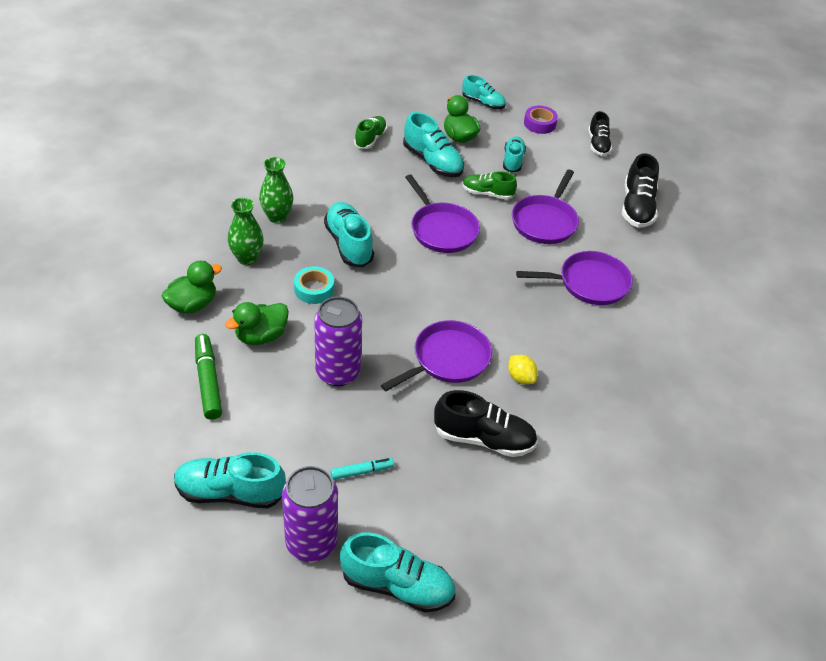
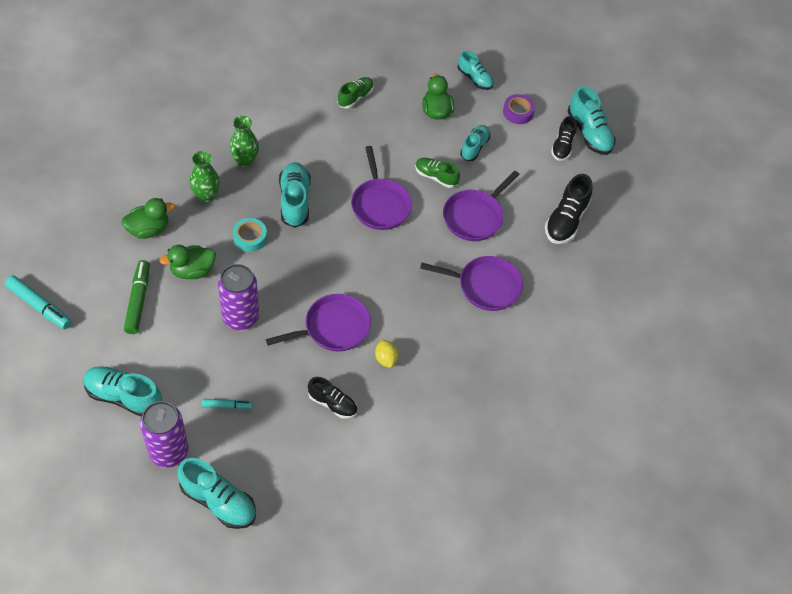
camera: 15 degrees right, 10 degrees up
(85, 414) = (39, 306): none -> turquoise marker
(432, 162) = (401, 133): turquoise shoe -> turquoise shoe (589, 133)
(483, 439) = (332, 403): black shoe -> black shoe, size x0.65

